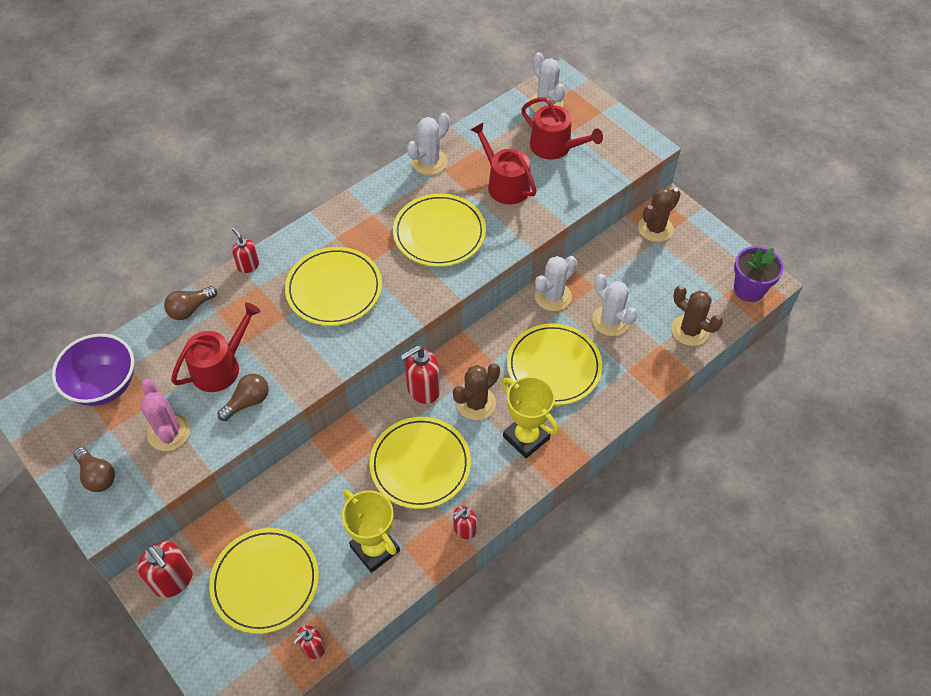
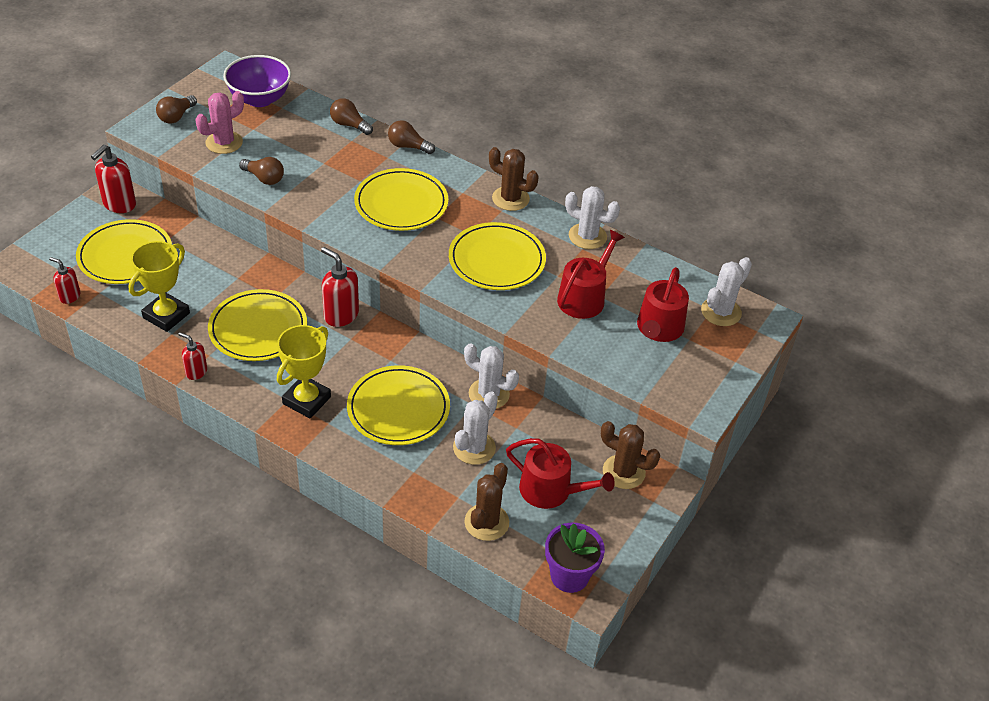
camera: 70 degrees right, 10 degrees down
(220, 366) = (295, 155): red watering can -> red watering can (551, 491)
(248, 265) = (408, 146): red soap dispenser -> brown light bulb
(476, 403) = (336, 356): brown cactus -> brown cactus (510, 199)

